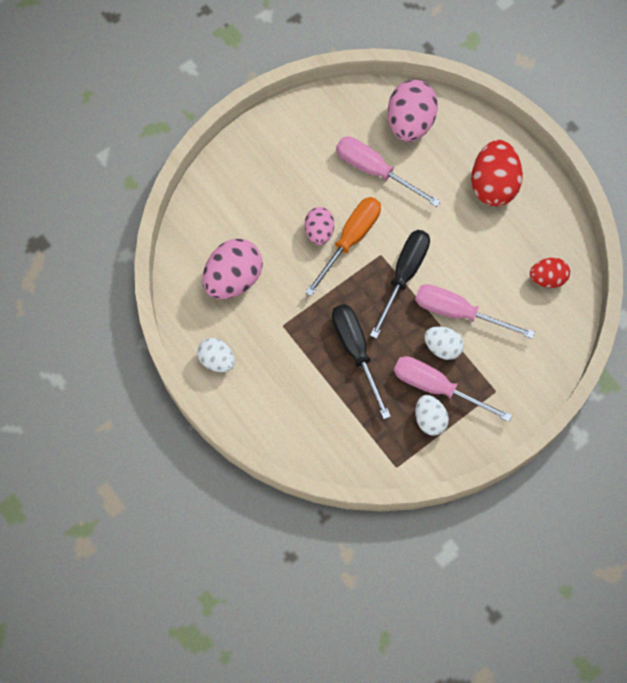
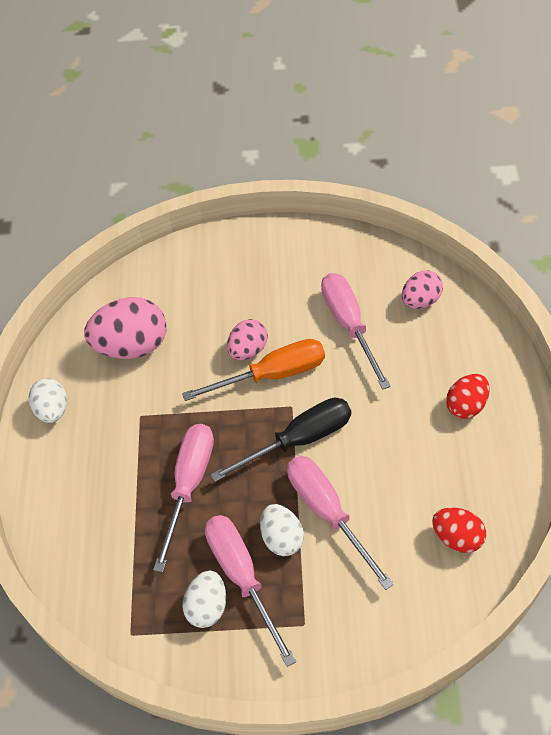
camera: 40 degrees right, 15 degrees down
(356, 351) = (189, 485): black screwdriver -> pink screwdriver
(410, 122) = (420, 301): pink egg -> pink egg, size x0.59
(493, 184) = (466, 405): red egg -> red egg, size x0.59

